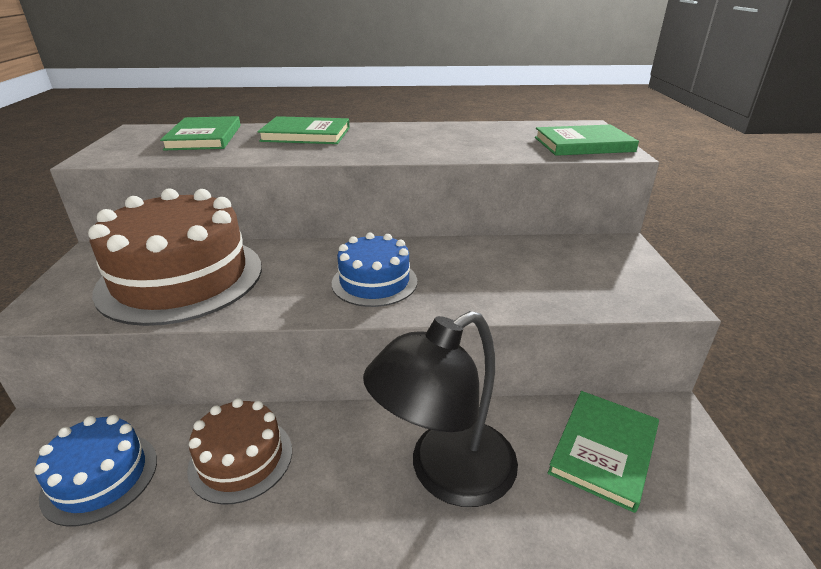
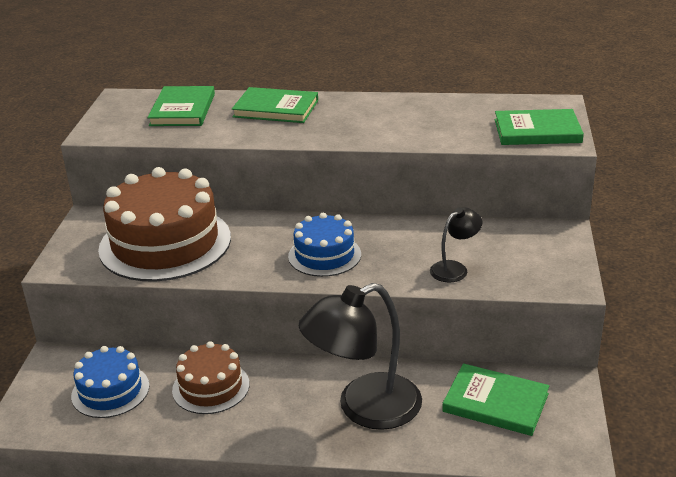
camera: 10 degrees right, 0 degrees up
(529, 289) = (454, 268): none -> black lamp
(604, 450) = (495, 403): green book -> green book turned 75 degrees clockwise

